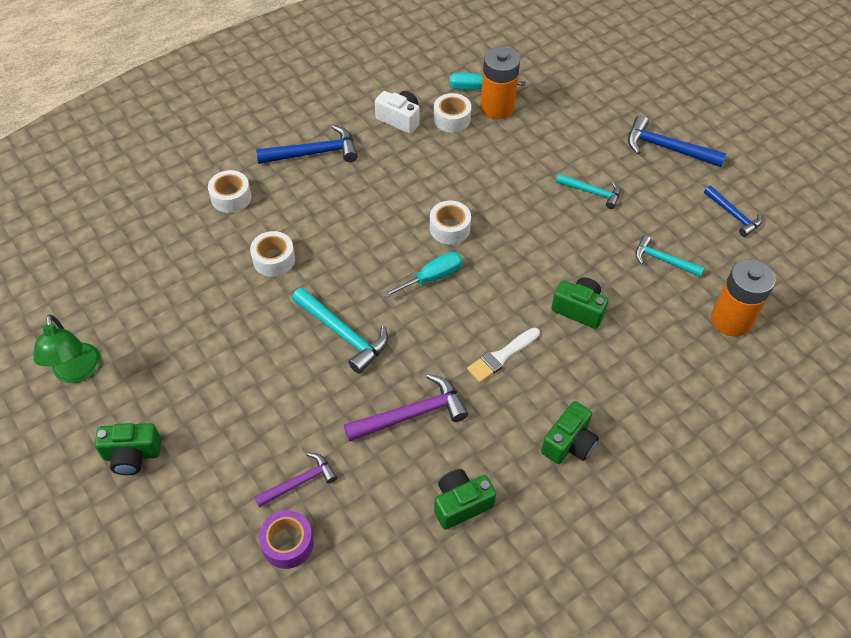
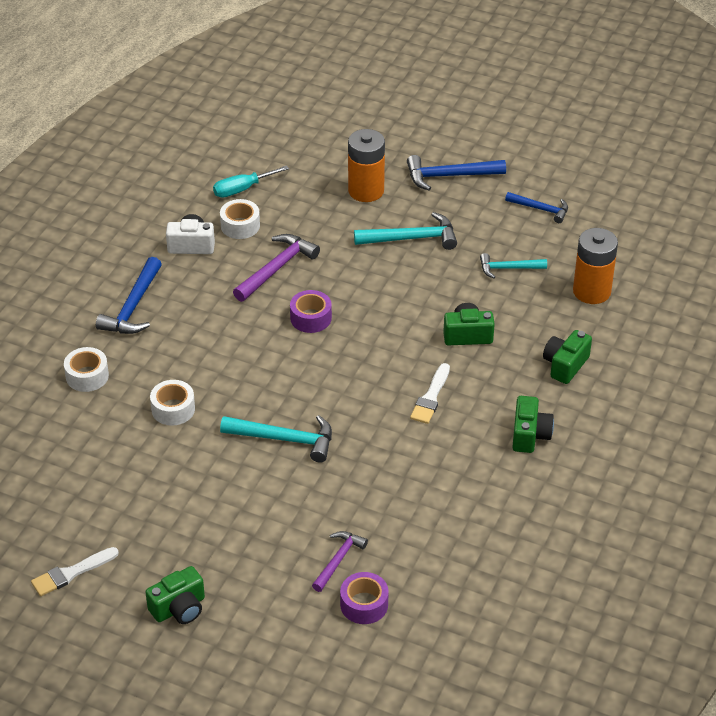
camera: 30 degrees left, 10 degrees down
(77, 372) = (71, 573): green lamp -> white brush
(313, 153) = (133, 306): blue hammer -> blue hammer turned 150 degrees clockwise
(411, 414) = (390, 472): purple hammer -> purple hammer (276, 268)
(432, 277) = (326, 363): turquoise screwdriver -> none
(449, 228) = (311, 318): white tape -> purple tape
(461, 504) = (478, 514): green camera -> green camera (565, 365)
(497, 108) = (274, 199): orange battery -> orange battery (366, 191)
(591, 192) = (411, 238): turquoise hammer -> turquoise hammer, size x1.55

